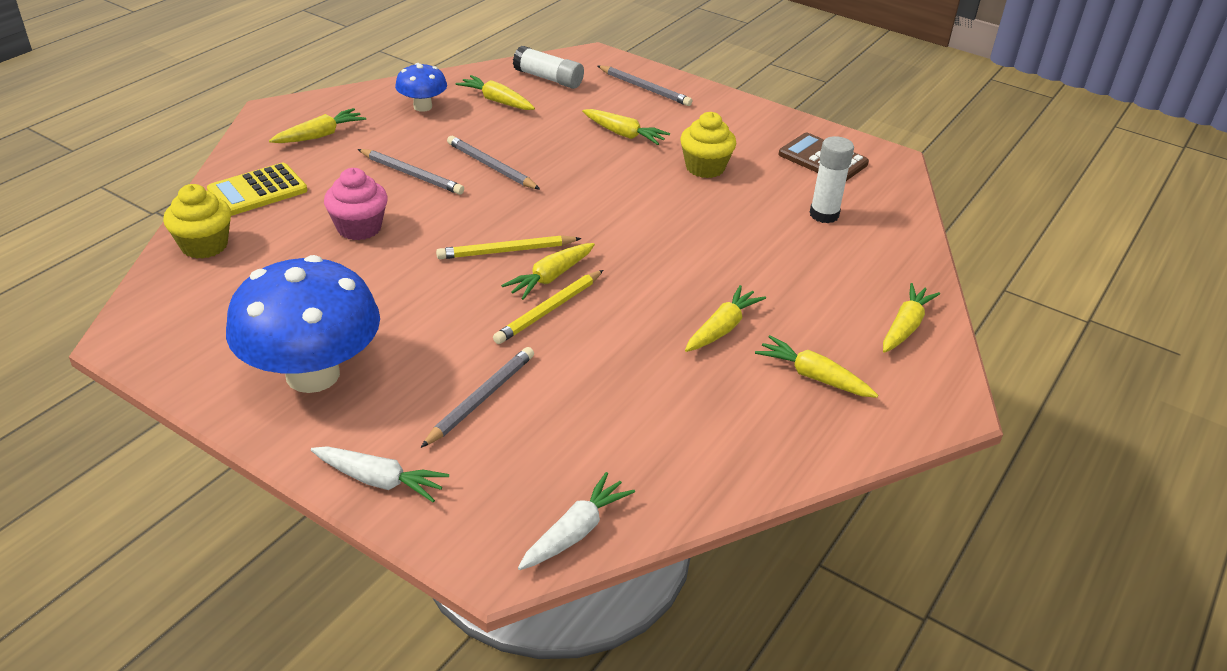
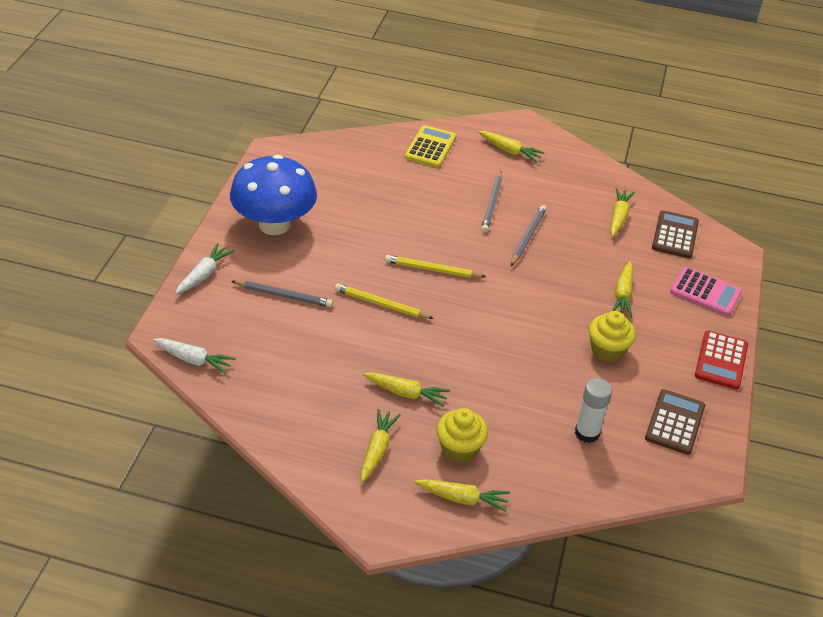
camera: 70 degrees right, 5 degrees up
(204, 245) = (364, 147): yellow cupcake -> yellow cupcake (459, 448)
(257, 191) = (430, 147): yellow calculator -> yellow calculator turned 75 degrees clockwise
(359, 228) = (418, 200): pink cupcake -> none
(380, 480) = (204, 274): white carrot -> white carrot turned 150 degrees counterclockwise
(422, 107) = (581, 184): blue mushroom -> none
(506, 251) = (432, 270): yellow pencil -> yellow pencil turned 45 degrees counterclockwise
(548, 78) = (675, 235): white glue stick -> brown calculator
(550, 277) = (415, 297): yellow carrot -> none
(645, 88) = (705, 292): grey pencil -> pink calculator
(746, 109) = (721, 360): none -> red calculator

